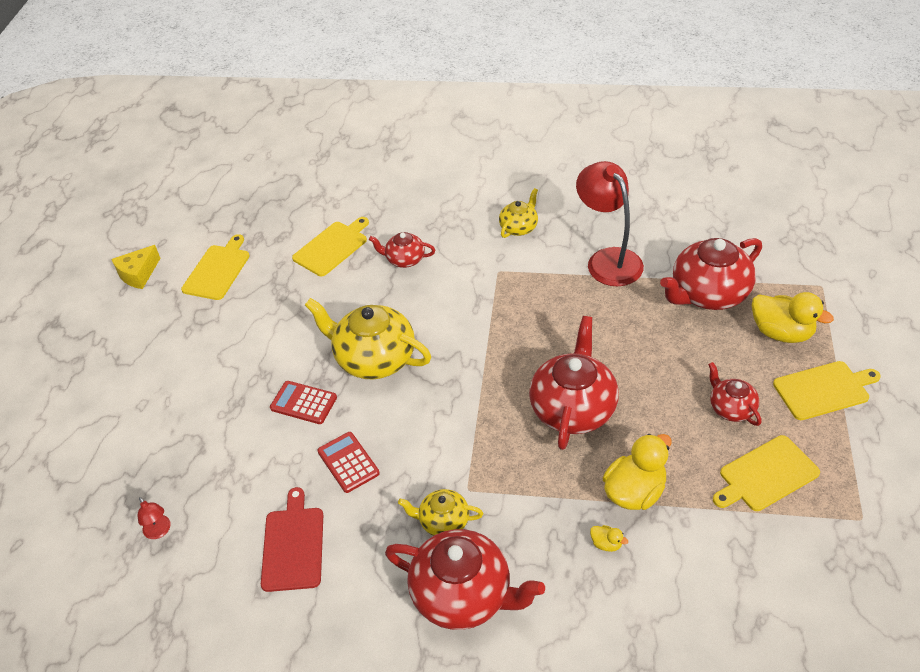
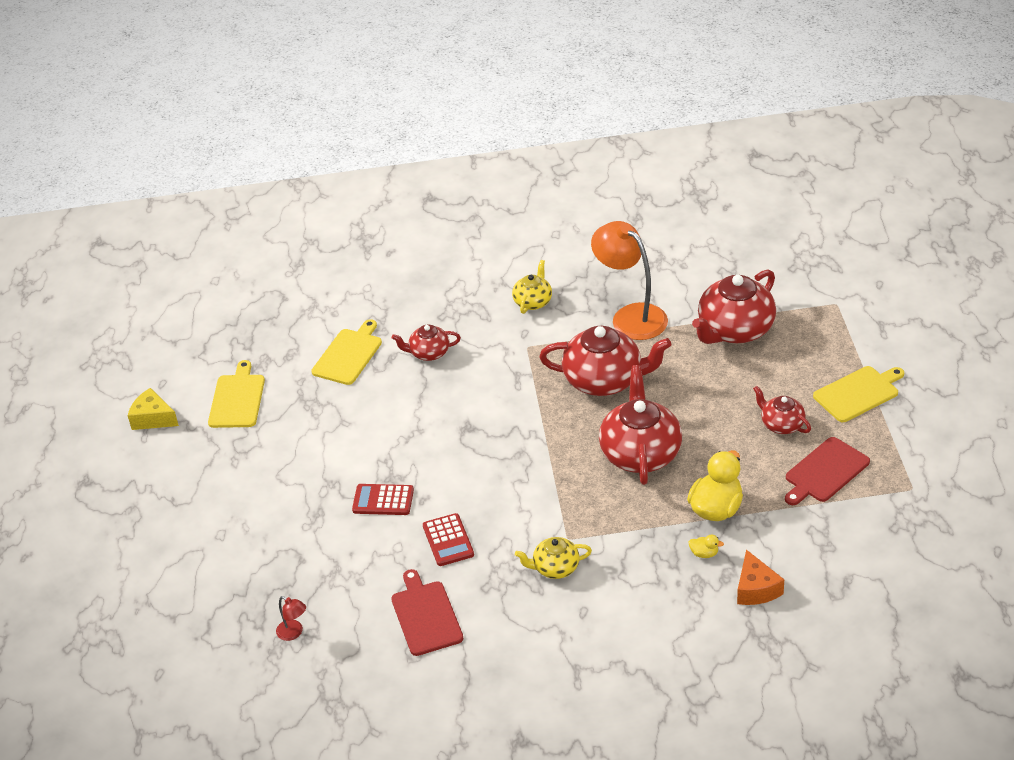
camera: 15 degrees left, 5 degrees down
(138, 274) = (153, 418): yellow cheese -> yellow cheese turned 90 degrees clockwise
(348, 462) = (448, 540): red calculator -> red calculator turned 150 degrees counterclockwise
(374, 358) = (435, 448): yellow teapot -> none
(463, 594) = (594, 618): red teapot -> red teapot (604, 380)
(608, 259) = (631, 316): red lamp -> orange lamp
(652, 604) = (756, 589): none -> orange cheese
(766, 475) = (825, 472): yellow cutting board -> red cutting board
(781, 332) = (810, 352): yellow duck -> none

